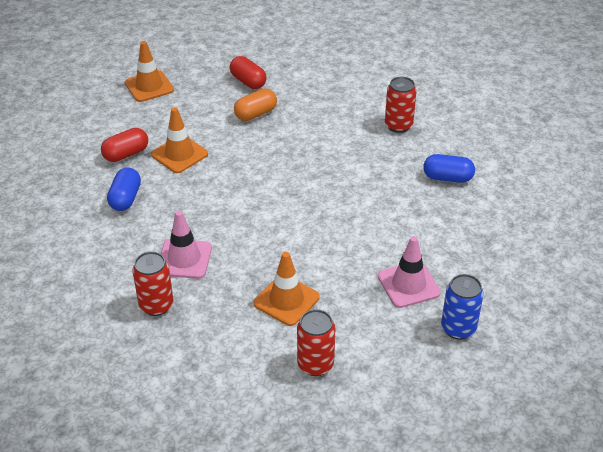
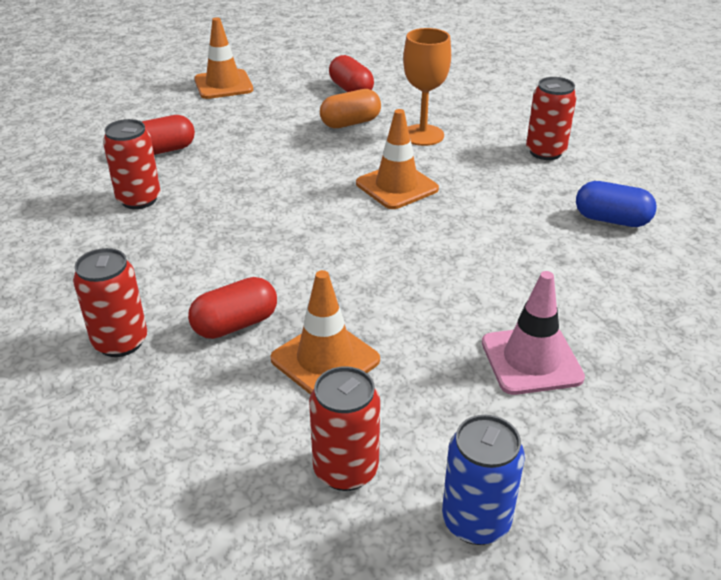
camera: 10 degrees right, 5 degrees down
(125, 198) = (139, 199): blue capsule -> red can
(179, 154) = (233, 157): orange traffic cone -> orange traffic cone (397, 186)
(184, 259) = (188, 283): pink traffic cone -> none
(224, 284) = (235, 324): none -> red capsule
(310, 120) = (423, 135): none -> orange goblet
(458, 328) = (610, 442): blue can -> blue can (476, 521)

